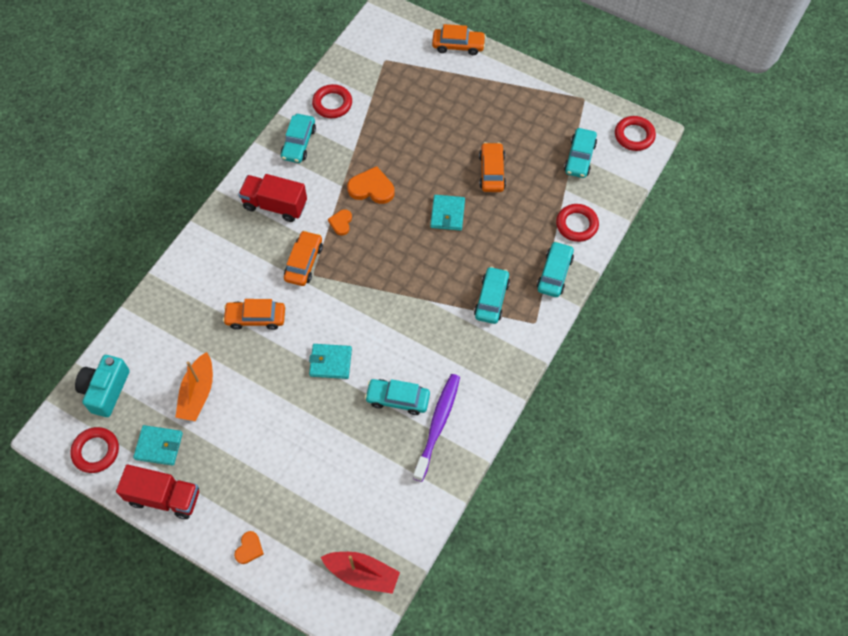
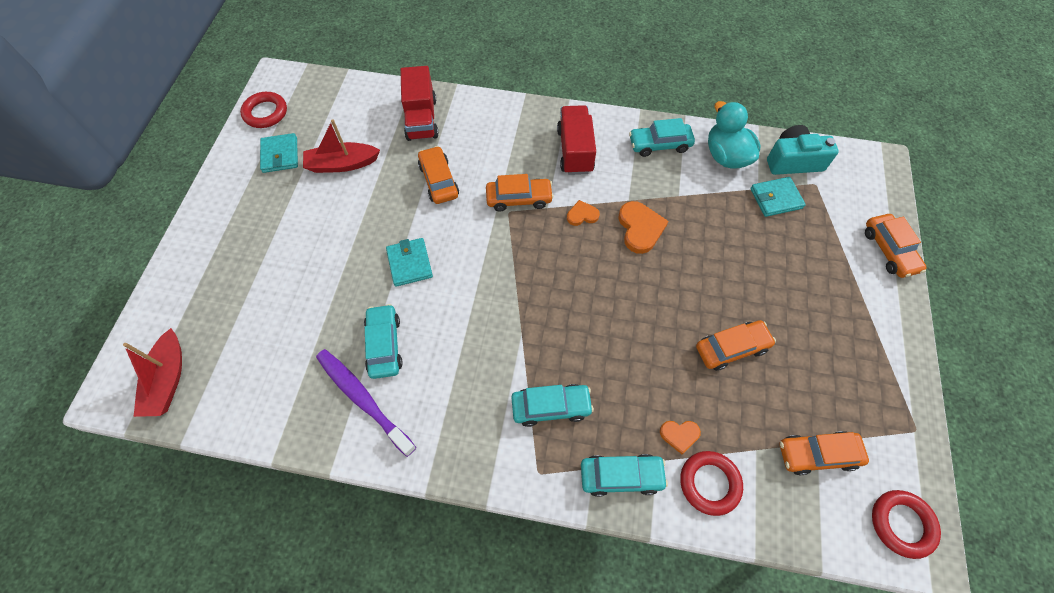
camera: 70 degrees right, 0 degrees up
(105, 390) = (327, 97): turquoise camera -> turquoise camera (793, 161)
(164, 497) = (229, 177): red truck -> red truck (421, 119)
(198, 393) = (342, 164): orange boat -> red boat
(249, 548) = (185, 264): orange heart -> orange heart (679, 435)
(332, 104) = (726, 156): red ring -> turquoise duck
(437, 425) = (363, 399): purple toothbrush -> purple toothbrush turned 135 degrees counterclockwise
(447, 214) = (646, 317): turquoise wallet -> turquoise wallet (775, 198)
(579, 157) = (817, 454): turquoise car -> orange car

